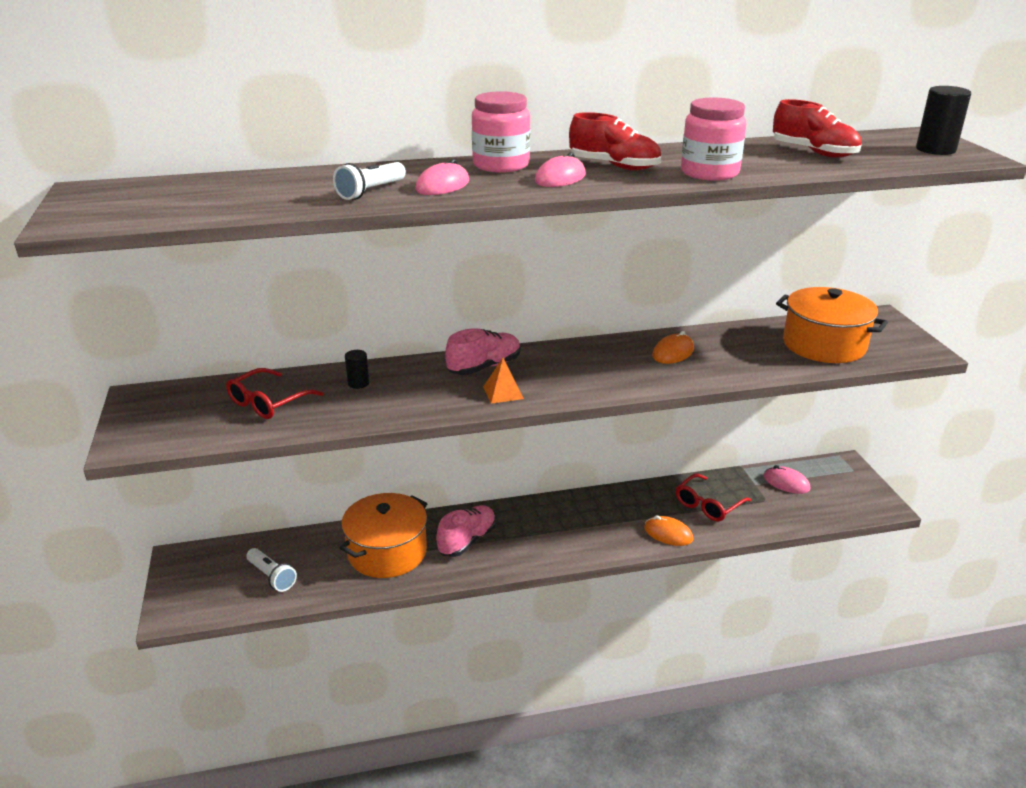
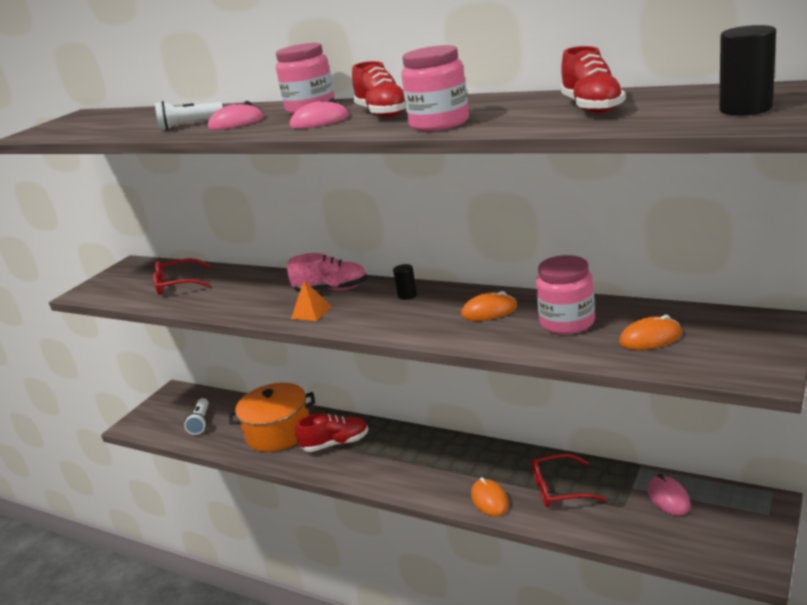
camera: 45 degrees right, 5 degrees down
(358, 383) = (241, 283): black cylinder -> black cylinder (407, 295)
(467, 540) = (335, 444): pink shoe -> red shoe
(749, 347) = (567, 322): none -> pink jar
(824, 345) = (650, 338): orange pot -> orange mouse

